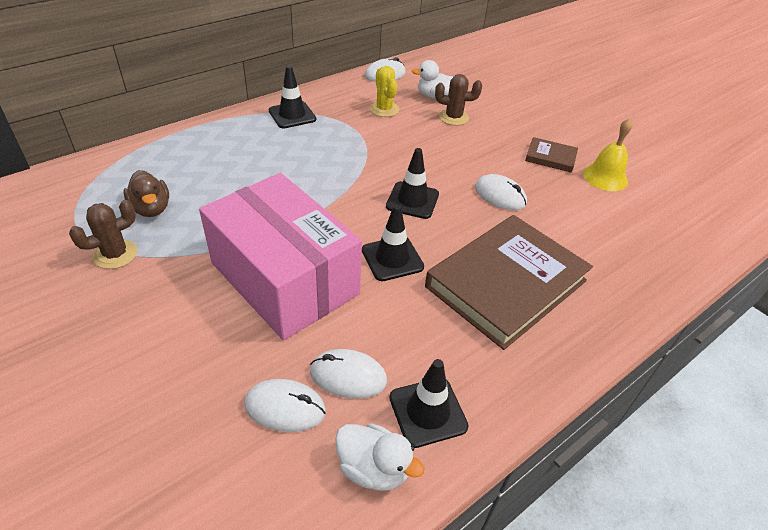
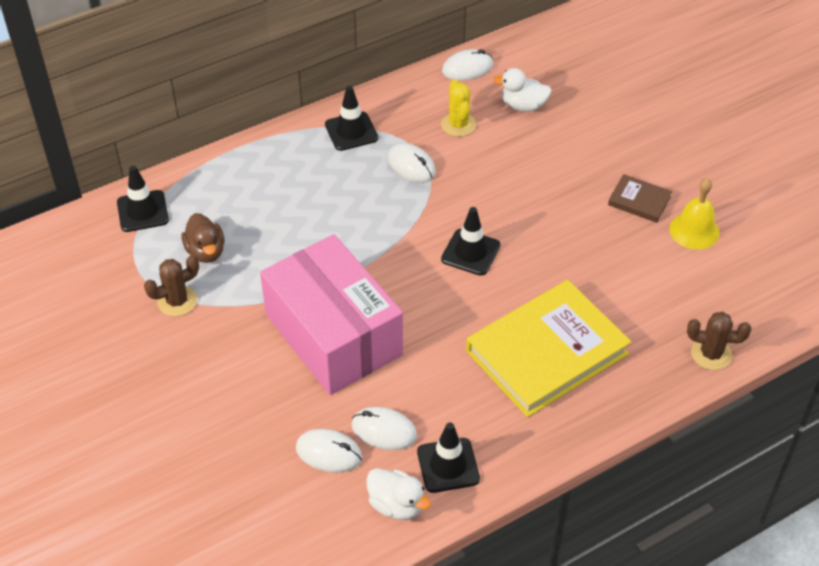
camera: 10 degrees right, 5 degrees up
(392, 258) = (439, 319): black traffic cone -> black traffic cone (142, 211)
(453, 117) = (539, 139): brown cactus -> brown cactus (711, 354)
(500, 195) = (567, 250): white mouse -> white mouse (411, 165)
(506, 283) = (546, 352): brown book -> yellow book

